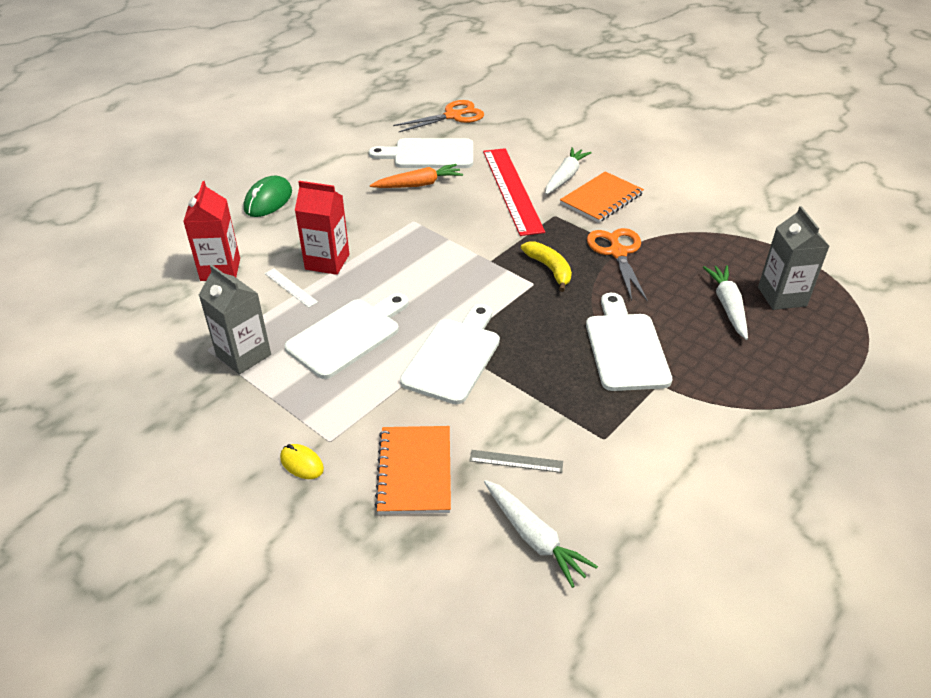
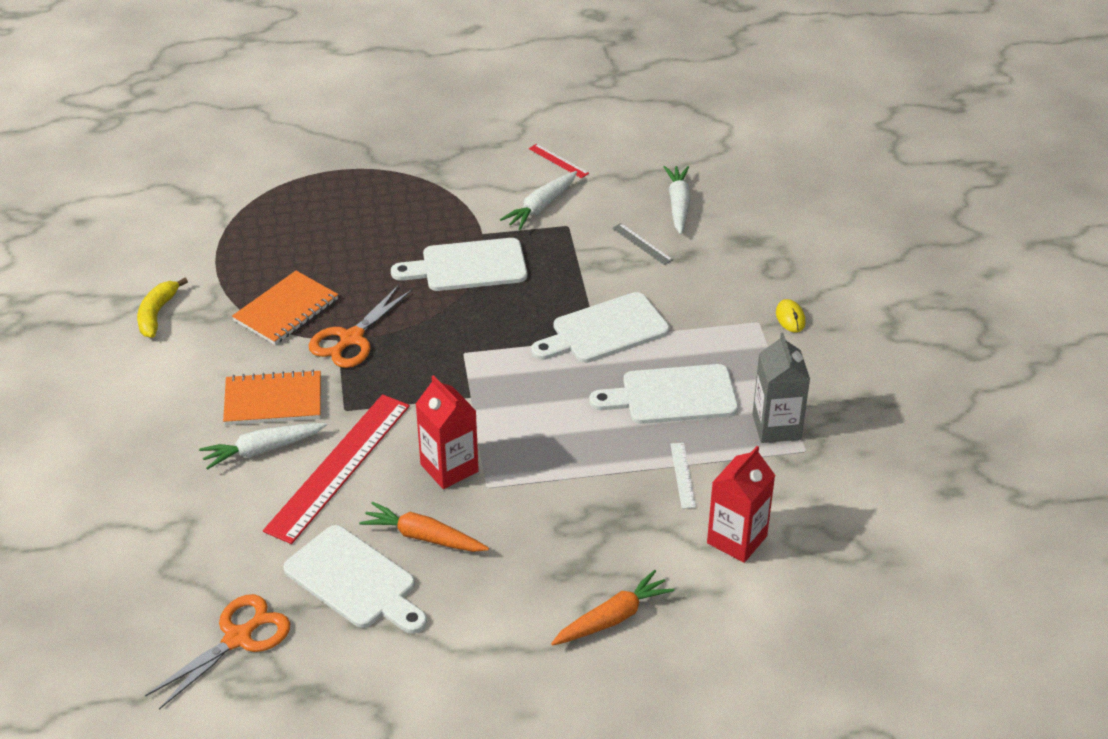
camera: 140 degrees left, 0 degrees up
(268, 200) = (612, 618): green mouse -> orange carrot
(327, 262) = (622, 485): red carton -> red carton (449, 468)
(415, 471) = (715, 273): orange notebook -> orange notebook (286, 310)
(453, 116) = (238, 638): orange scissors -> orange scissors turned 120 degrees clockwise
(550, 269) = (431, 358): yellow banana -> yellow banana (157, 314)
(625, 347) = (468, 266): white cutting board -> white cutting board turned 45 degrees clockwise
(715, 514) = (558, 161): none -> red ruler
(727, 306) = (345, 250): white carrot -> white carrot (541, 207)
(782, 296) = (293, 234): grey carton -> none

